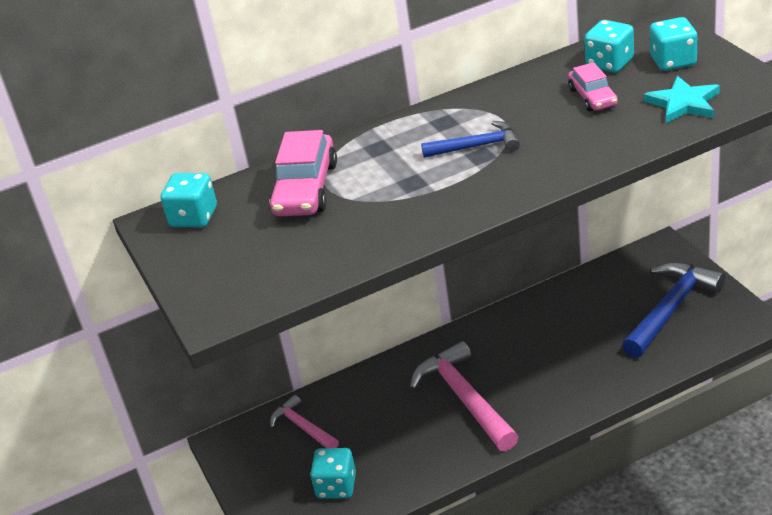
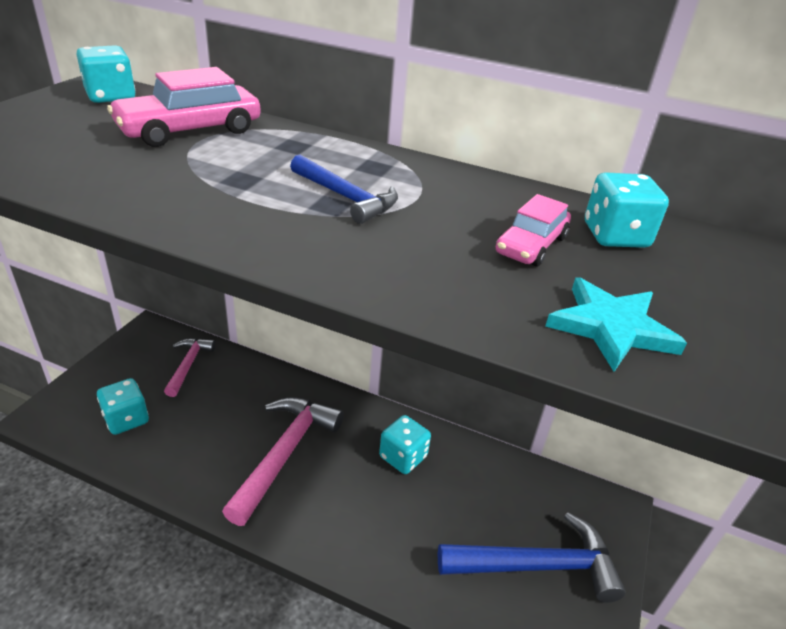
camera: 40 degrees right, 0 degrees up
(673, 61) = (690, 284): turquoise dice -> turquoise dice (403, 457)

